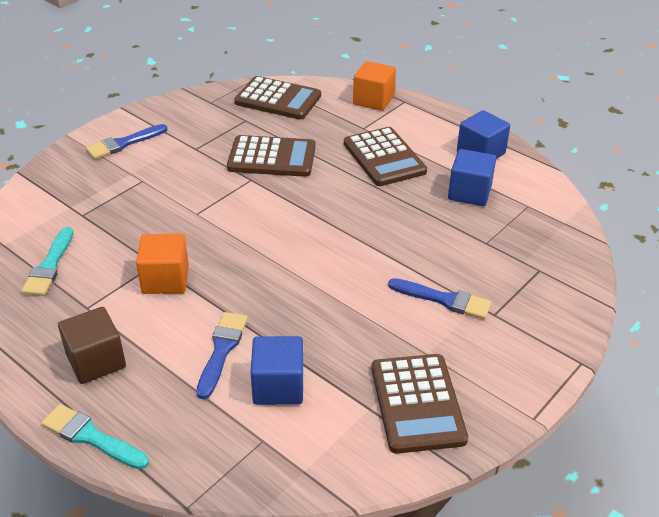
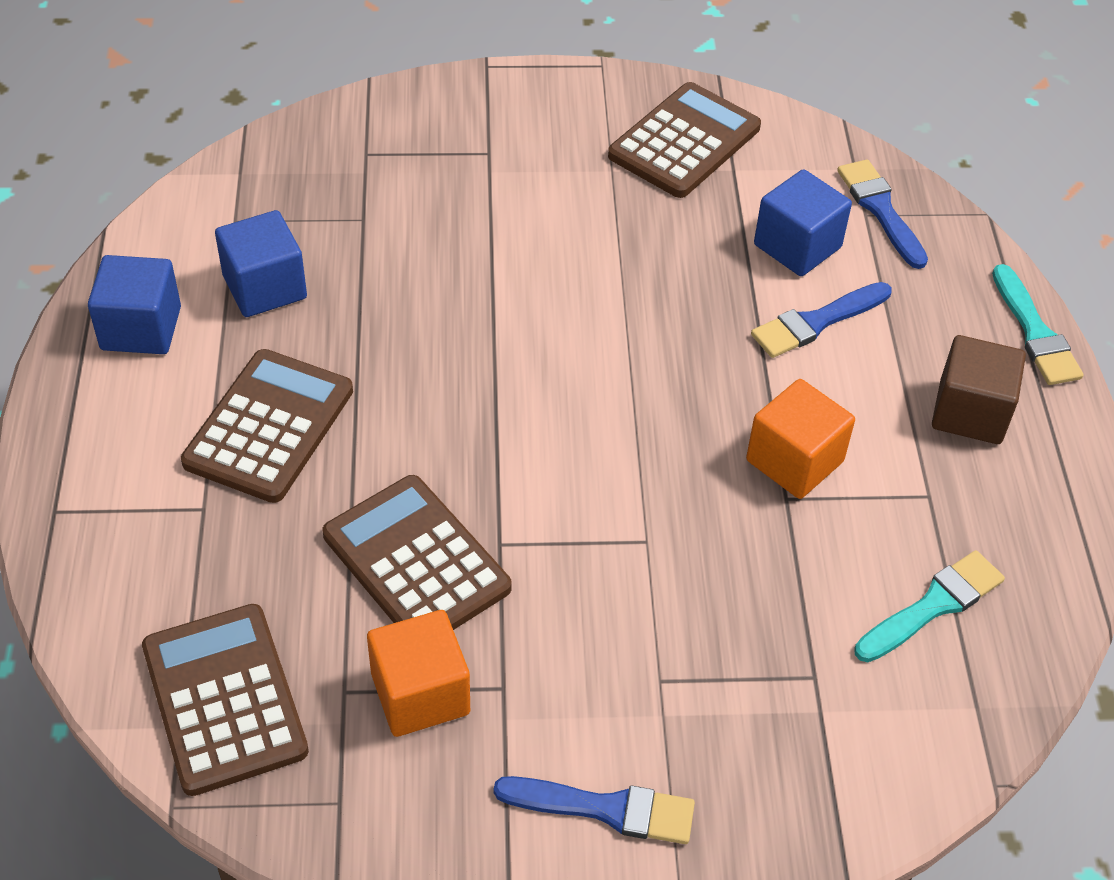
camera: 135 degrees left, 10 degrees up
(373, 100) = (91, 555): orange cube -> orange cube (420, 694)
(444, 300) = (513, 200): blue brush -> blue brush (880, 210)

